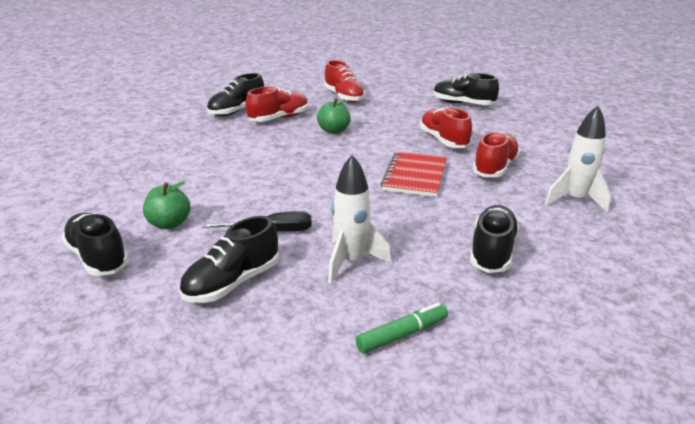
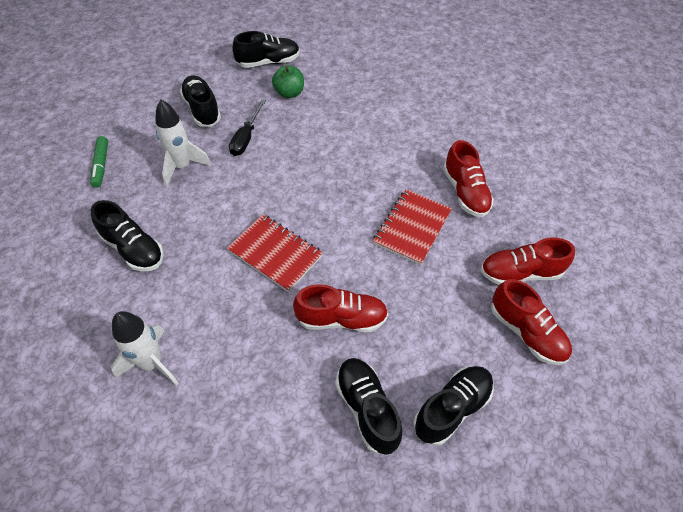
camera: 110 degrees right, 25 degrees up
(237, 111) = (498, 164): black shoe -> black shoe (367, 409)
(334, 131) = (412, 228): green apple -> red notebook
(495, 168) = (252, 332): red shoe -> red shoe (526, 332)

